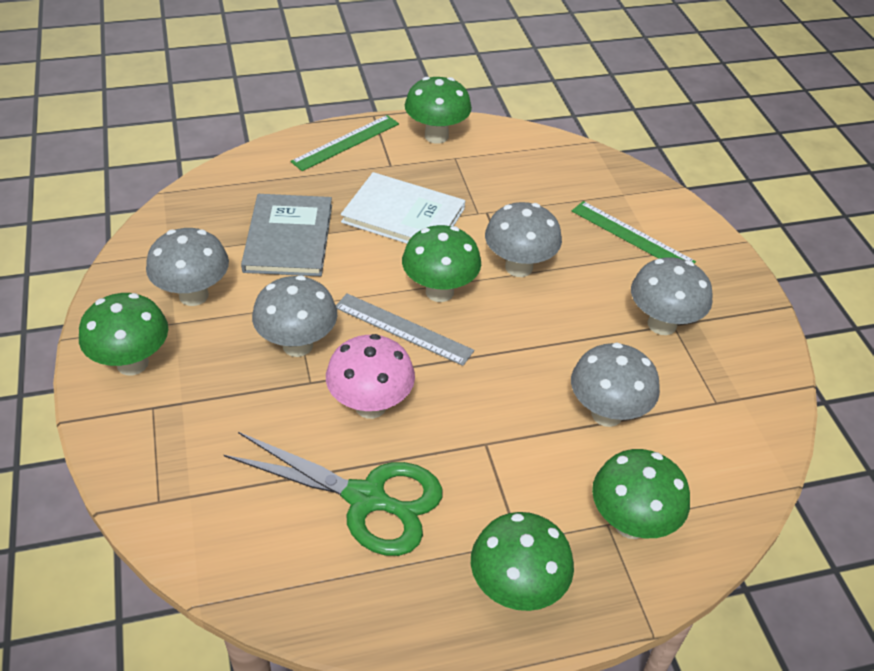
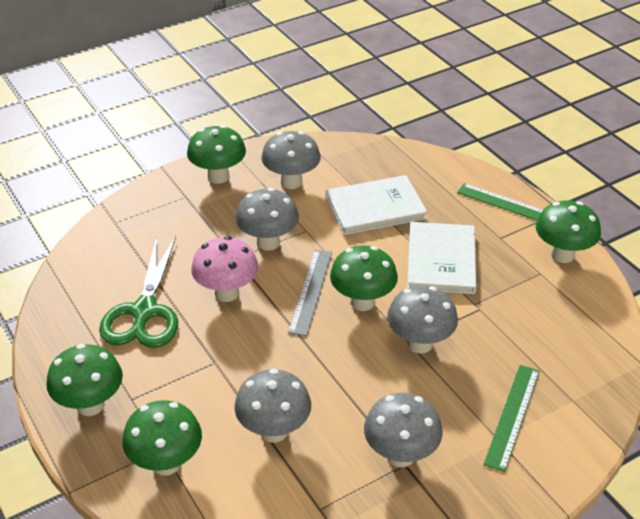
camera: 75 degrees right, 5 degrees down
(289, 238) = (375, 208): grey book -> white book

